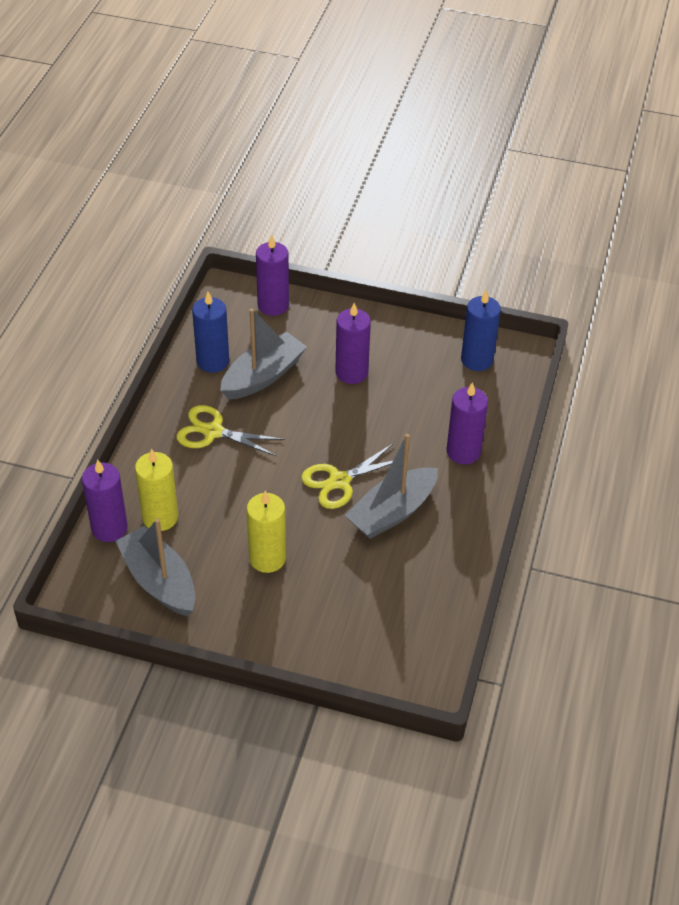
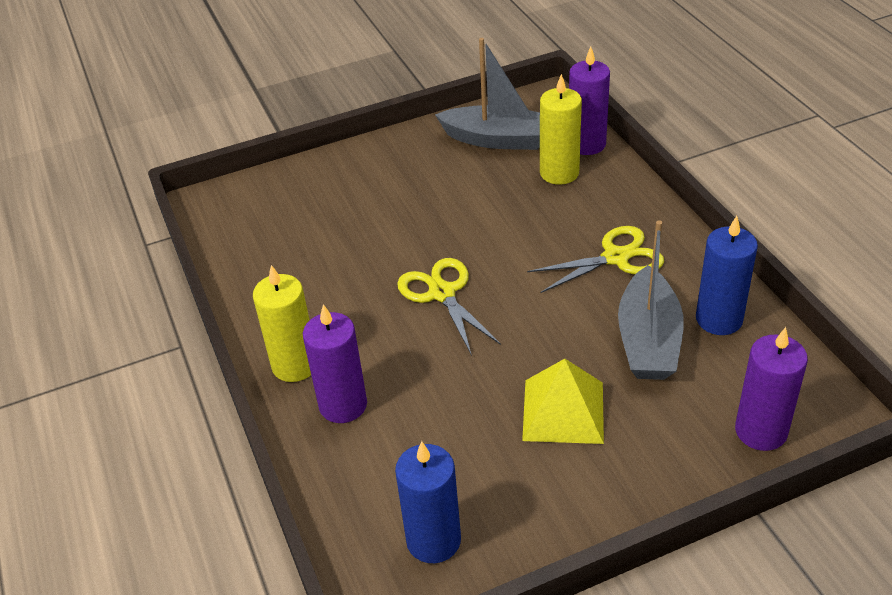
camera: 145 degrees right, 5 degrees down
(267, 558) = (433, 200): yellow candle -> yellow candle (295, 365)
(339, 481) = (442, 293): yellow scissors -> yellow scissors turned 45 degrees counterclockwise
(351, 372) = (563, 411): purple candle -> yellow pyramid
(392, 512) = (361, 299): grey boat -> none

